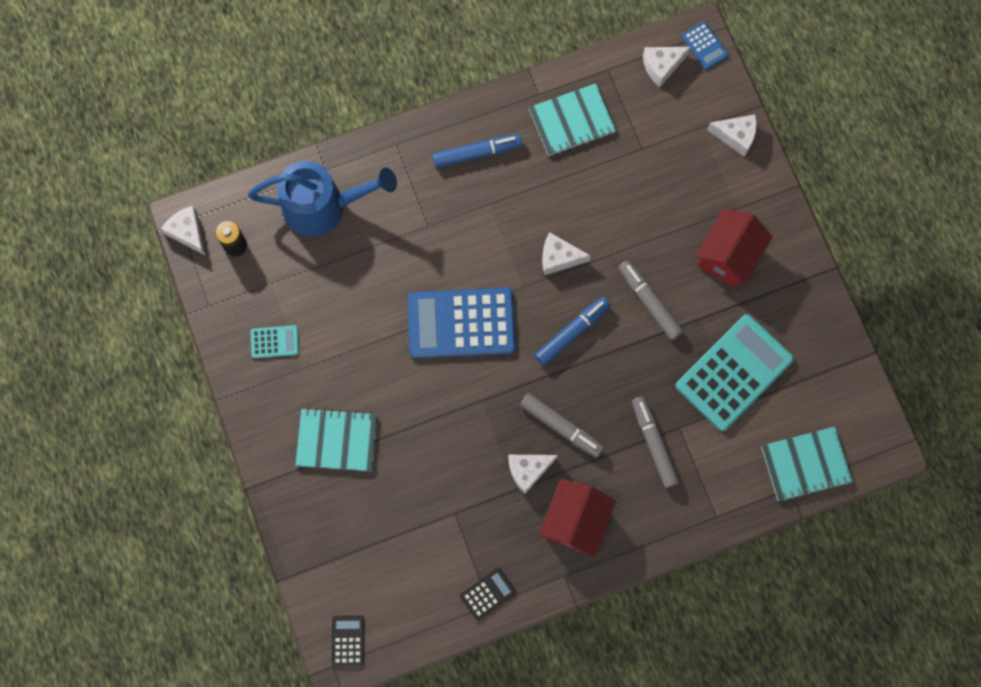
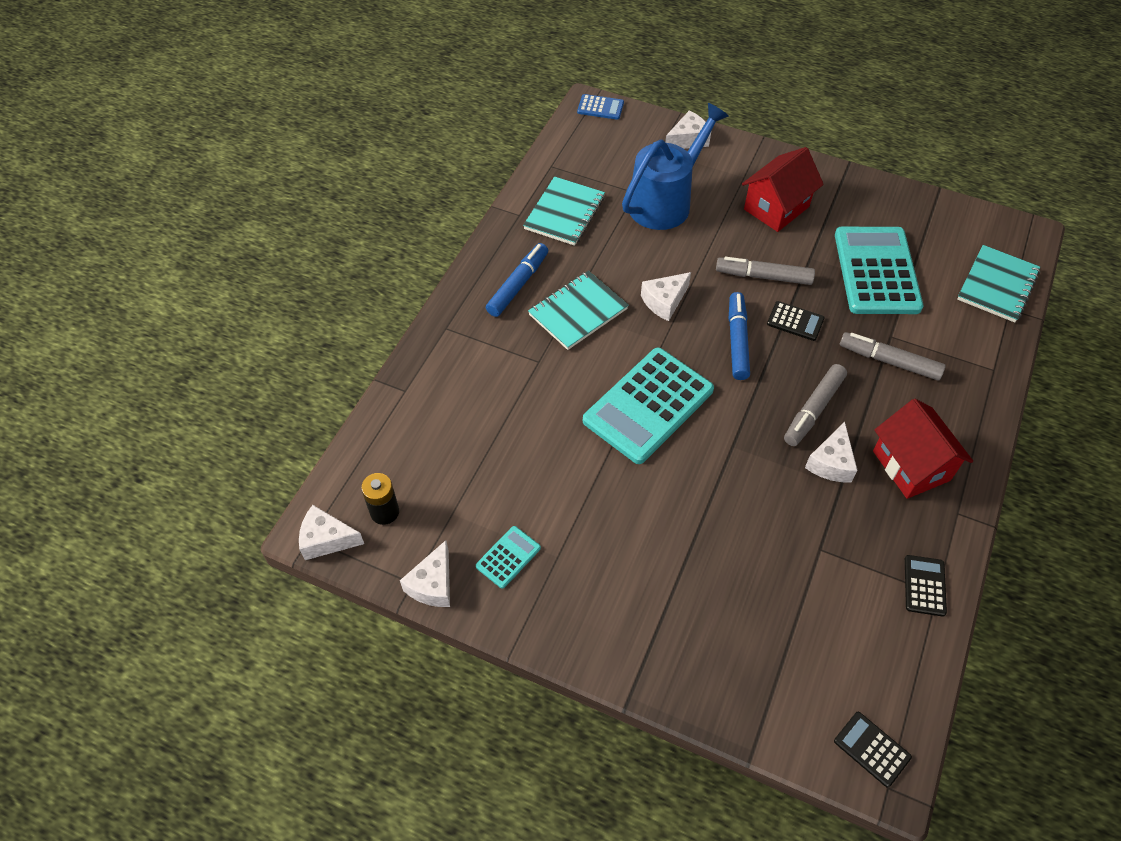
camera: 45 degrees left, 20 degrees down
(324, 206) = (434, 417): blue watering can -> blue watering can (666, 201)
(337, 440) = (656, 586): turquoise notebook -> turquoise notebook (578, 312)
(461, 323) = (648, 405): blue calculator -> turquoise calculator
(561, 427) = (813, 410): grey marker -> grey marker turned 135 degrees clockwise
(628, 355) = (795, 321): none -> black calculator
(662, 66) = (586, 138): white cheese -> white cheese (433, 584)
(727, 256) = (776, 208): red house -> red house turned 60 degrees clockwise

